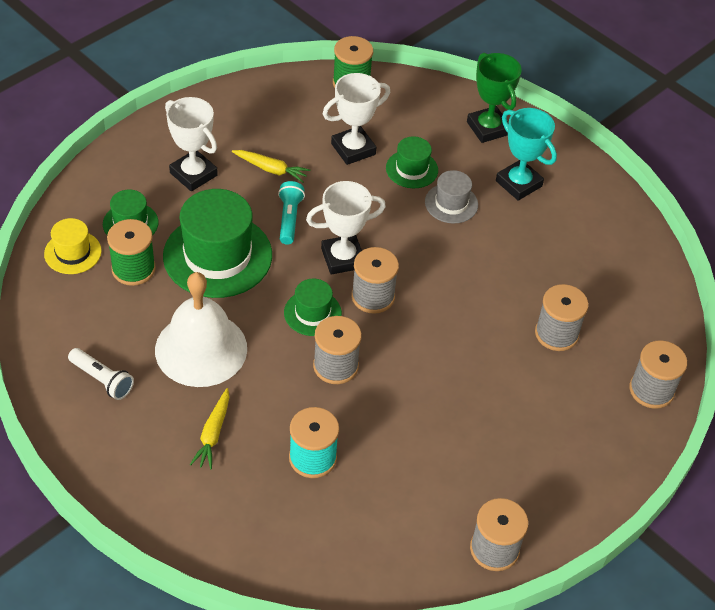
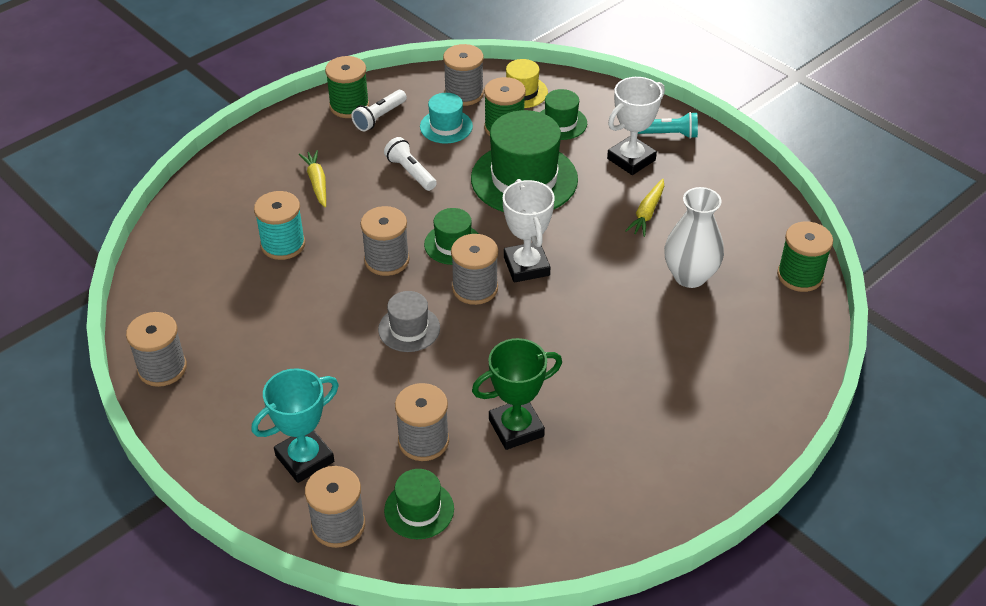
camera: 95 degrees right, 5 degrees down
(68, 303) = (464, 94): none -> grey spool
(76, 410) = (349, 106): none -> green spool
(125, 318) = (446, 126): none -> turquoise hat
(201, 349) = (410, 172): white bell -> white flashlight
(213, 433) = (317, 183): yellow carrot -> yellow carrot turned 60 degrees clockwise
(289, 219) = (578, 227): turquoise flashlight -> turquoise flashlight (668, 134)
(353, 149) = (690, 276): white trophy -> white vase
(412, 169) = (666, 325): green hat -> green hat (419, 509)
(451, 203) = (616, 357): grey hat -> grey hat (409, 329)
(488, 128) = (751, 399): green trophy -> green trophy (516, 428)
(518, 183) = (658, 423): turquoise trophy -> turquoise trophy (304, 458)

